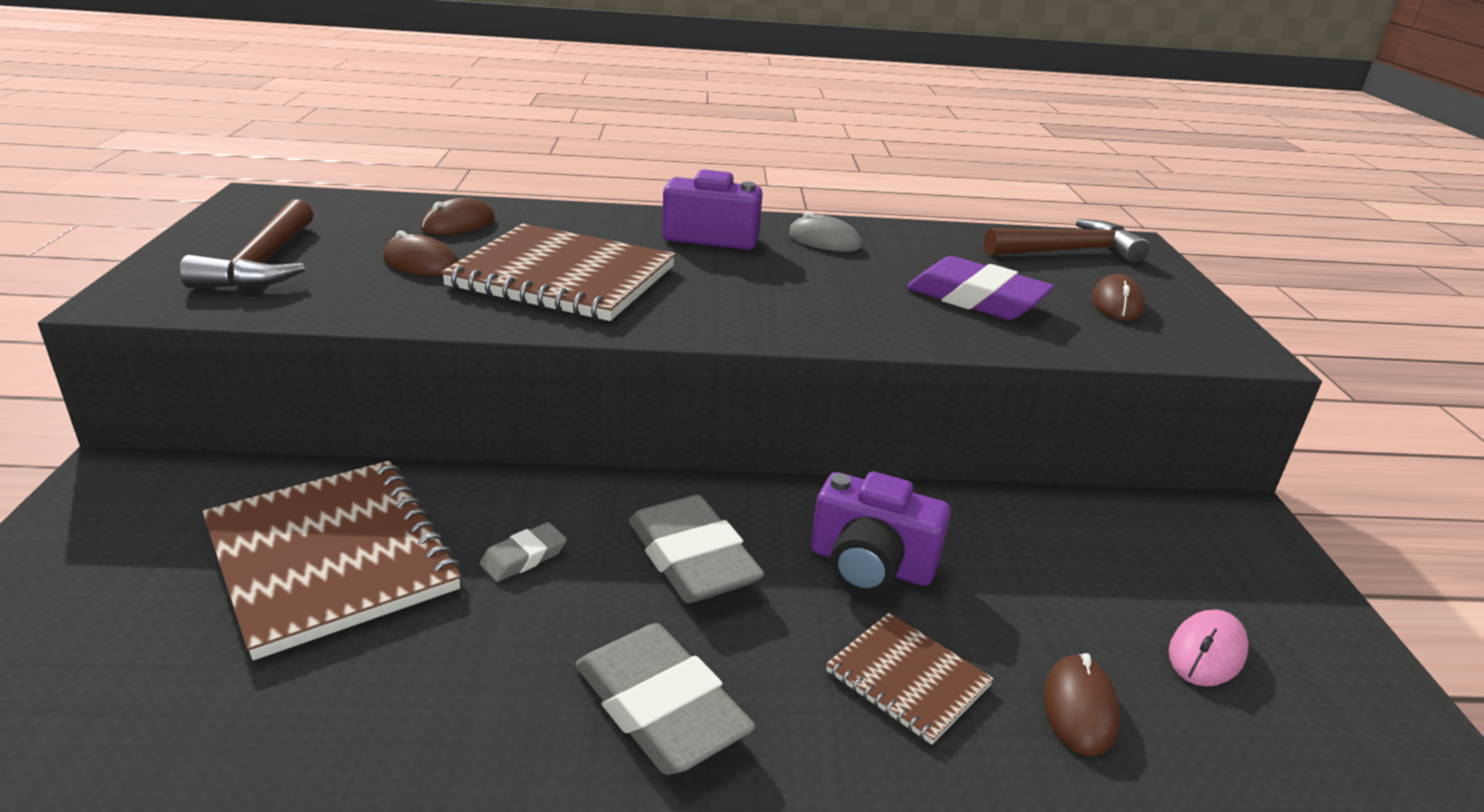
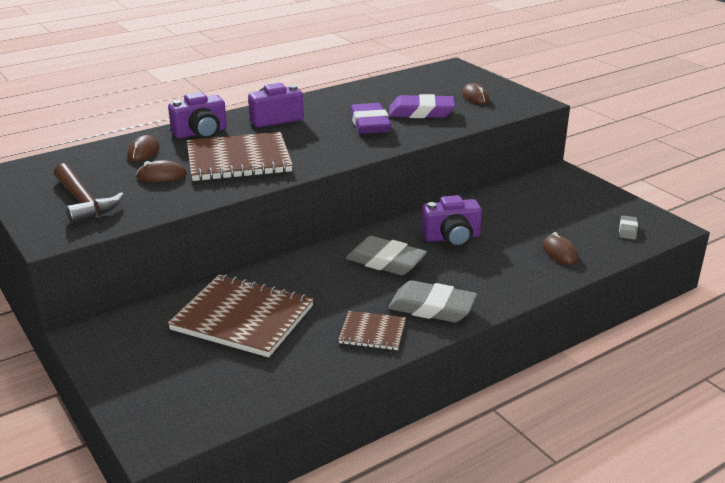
camera: 30 degrees left, 0 degrees up
(524, 557) = (321, 287): grey eraser -> grey eraser (627, 230)
(576, 223) = (201, 133): none -> purple camera
(824, 241) = (327, 105): grey mouse -> none
(855, 289) = (369, 124): none -> purple eraser
(907, 679) = (501, 266): brown notebook -> brown notebook (372, 332)
(1068, 251) = (432, 78): brown hammer -> none
(1207, 652) = (583, 221): pink mouse -> none

